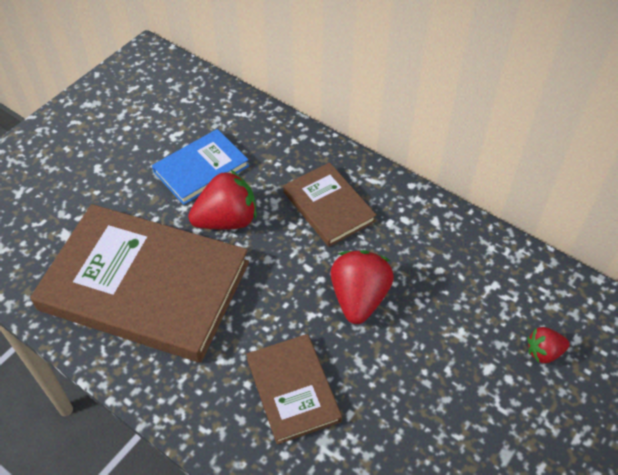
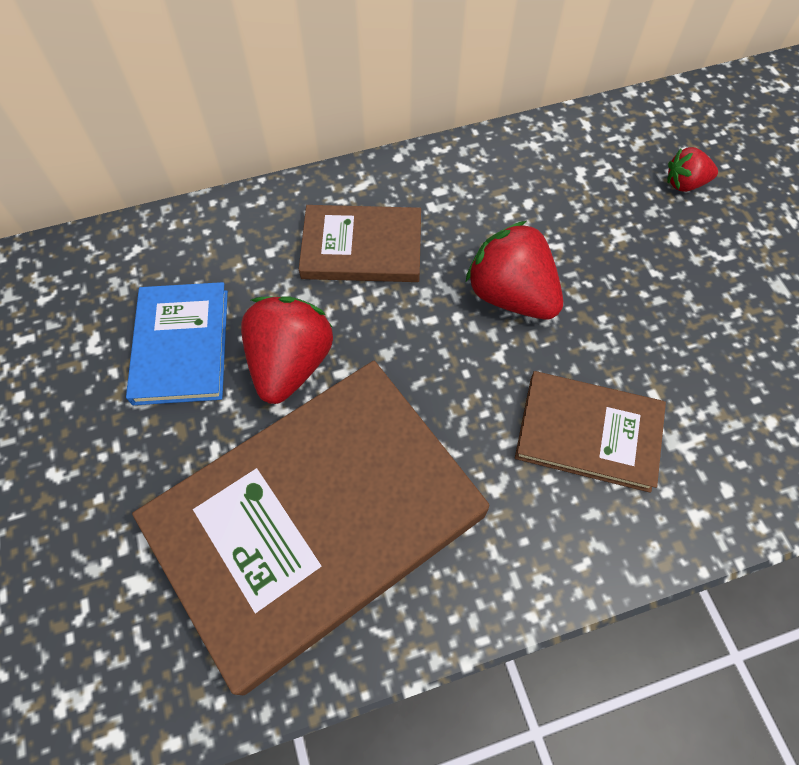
camera: 55 degrees left, 10 degrees up
(543, 352) = (685, 183): red strawberry -> red strawberry turned 60 degrees clockwise

